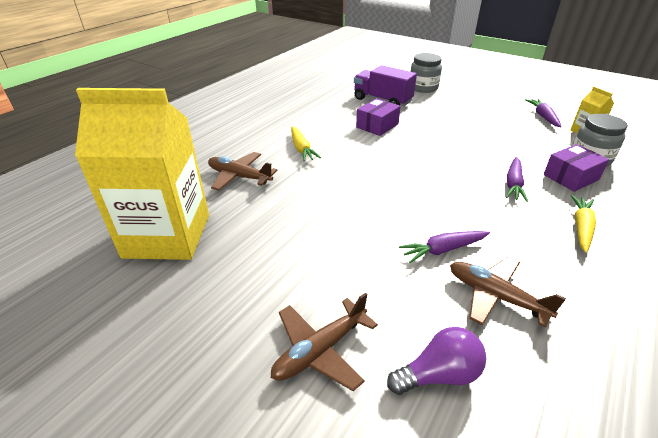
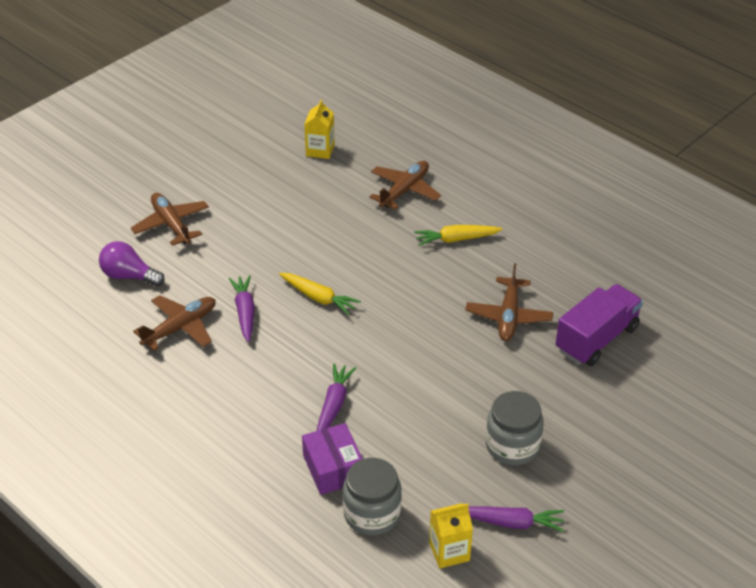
camera: 100 degrees right, 5 degrees up
(167, 236) = (320, 150): yellow carton -> yellow carton, size x0.41
(377, 125) = (508, 316): purple box -> brown plane
(423, 88) = (648, 402): grey jar -> grey jar (512, 446)
(438, 374) = (129, 276): purple light bulb -> purple light bulb turned 120 degrees clockwise
(513, 184) = (333, 405): purple carrot -> purple carrot turned 75 degrees clockwise
(581, 227) = (240, 428): yellow carrot -> yellow carrot (318, 298)

